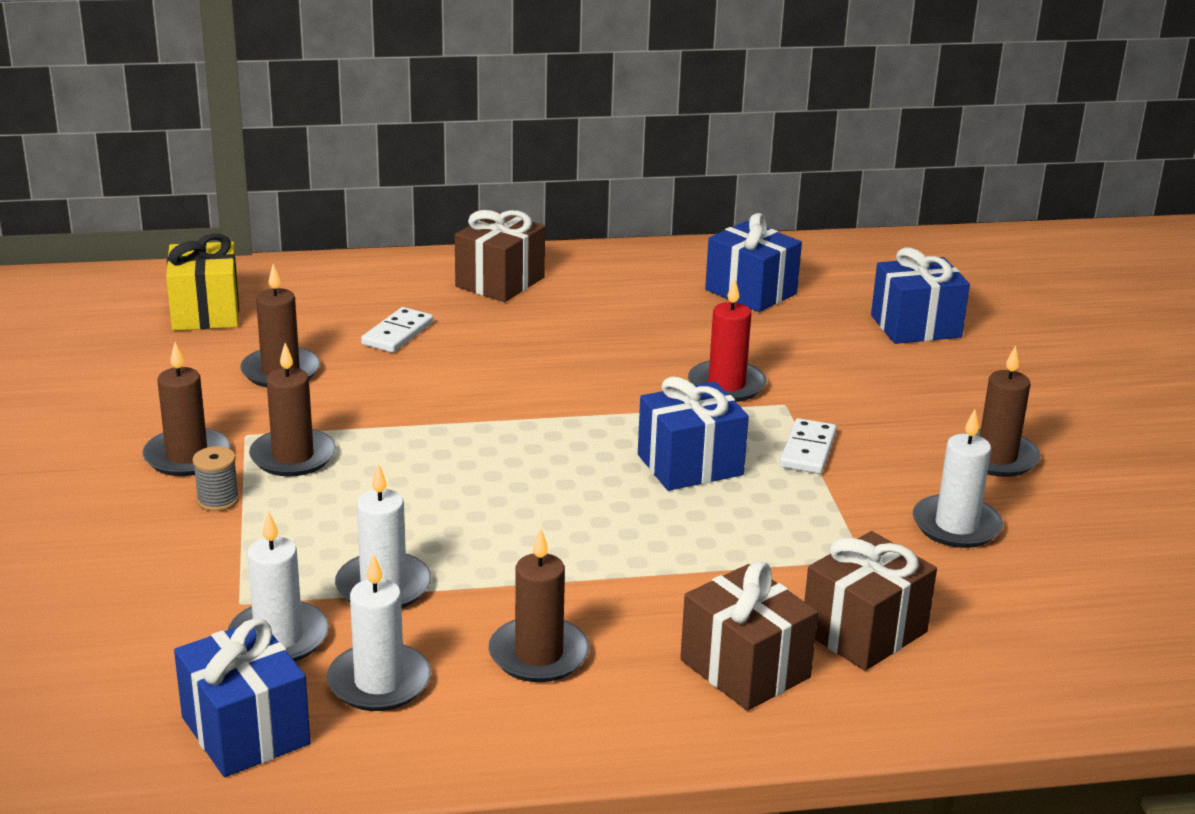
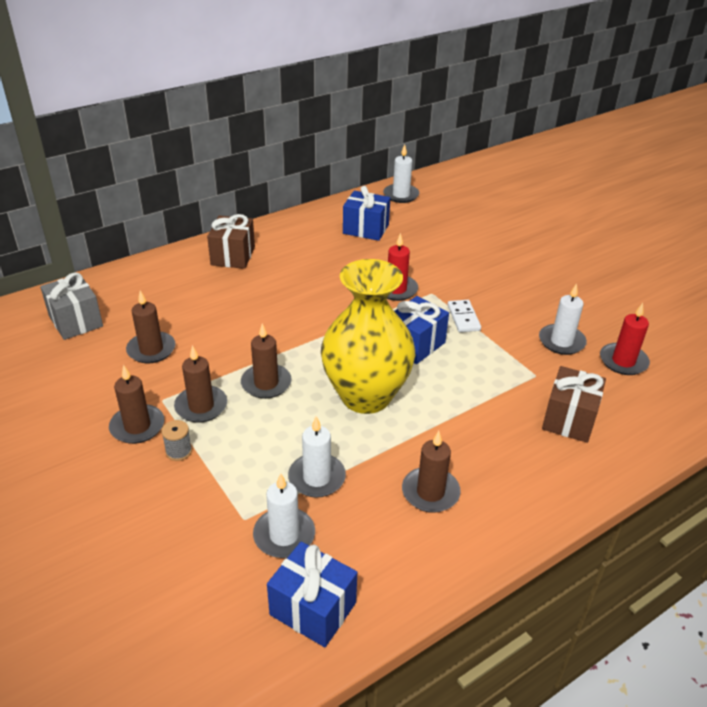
camera: 25 degrees left, 10 degrees up
(206, 312) = (76, 321): yellow gift -> grey gift
(379, 682) = (361, 544): white candle -> white candle (401, 195)
(397, 333) = (201, 305): white domino -> none
(548, 509) = (366, 396): none -> yellow vase
(745, 668) = (534, 462): brown gift -> none
(915, 326) = (457, 230): blue gift -> none
(996, 457) = (548, 296): brown candle -> brown candle (266, 383)
(1048, 582) = (623, 361): none -> red candle

